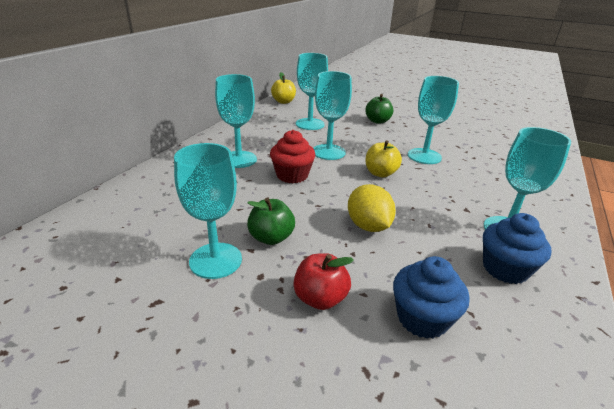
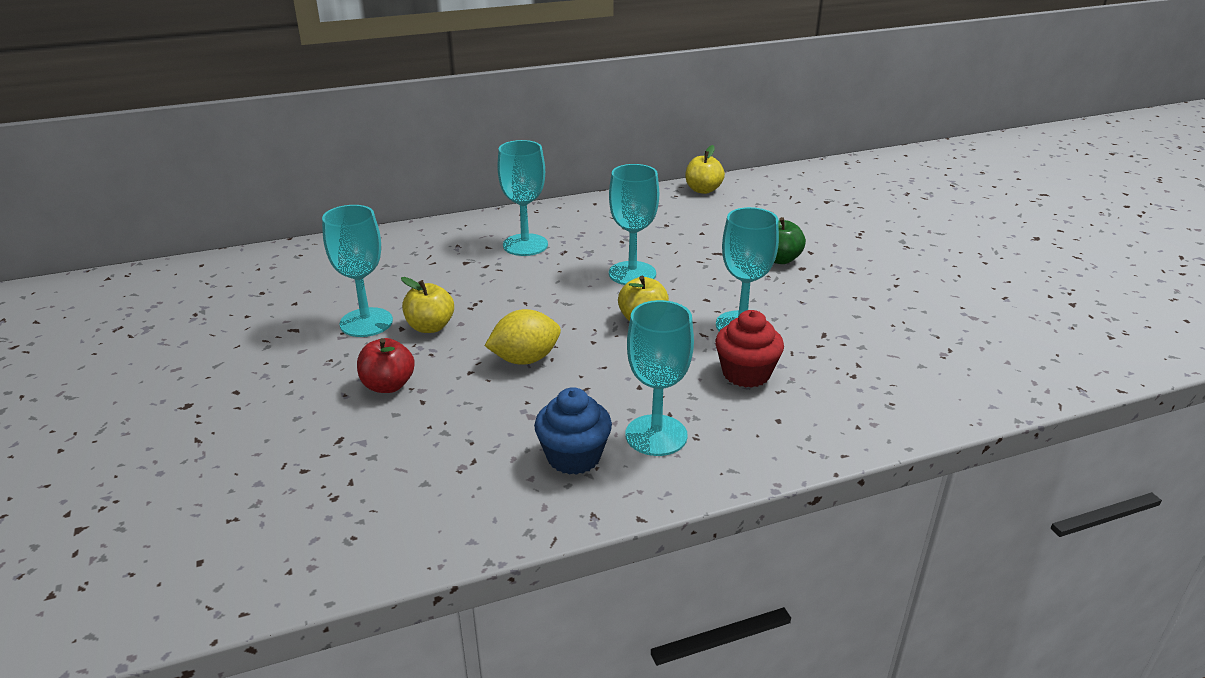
camera: 45 degrees right, 0 degrees up
(271, 238) = (430, 327): green apple -> yellow apple
(292, 175) = (546, 282): red cupcake -> red cupcake (746, 373)
(310, 124) = (677, 232): turquoise goblet -> none
(368, 226) = (525, 359): yellow lemon -> yellow lemon turned 45 degrees clockwise
(422, 318) = (430, 439): blue cupcake -> none

